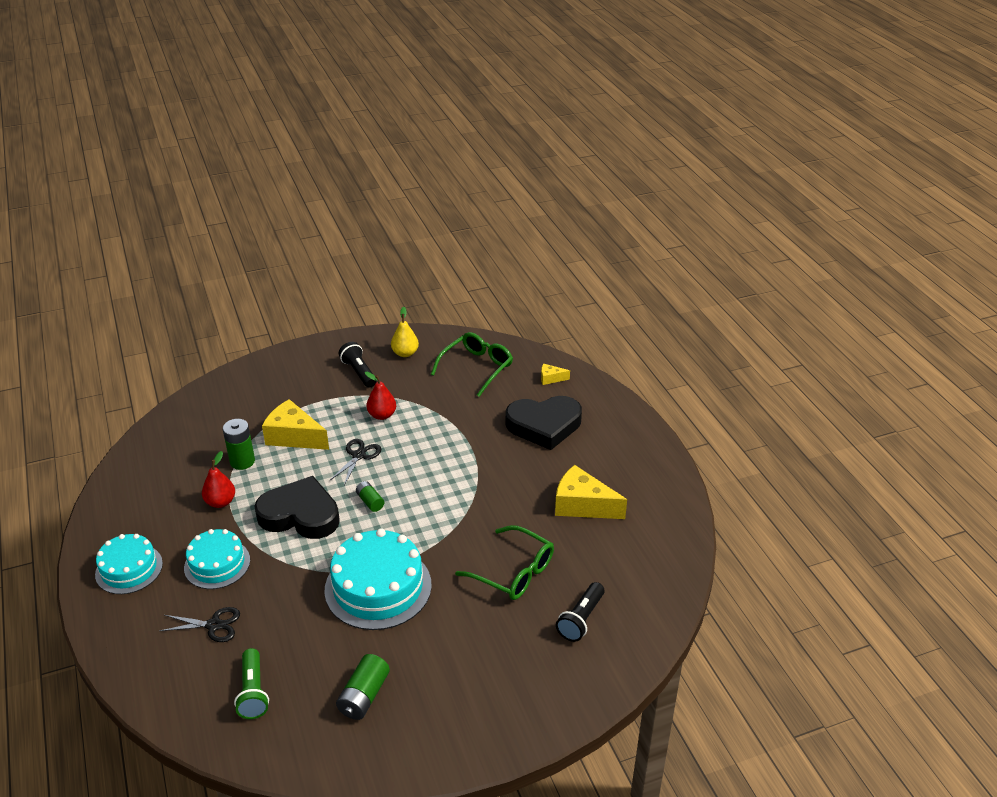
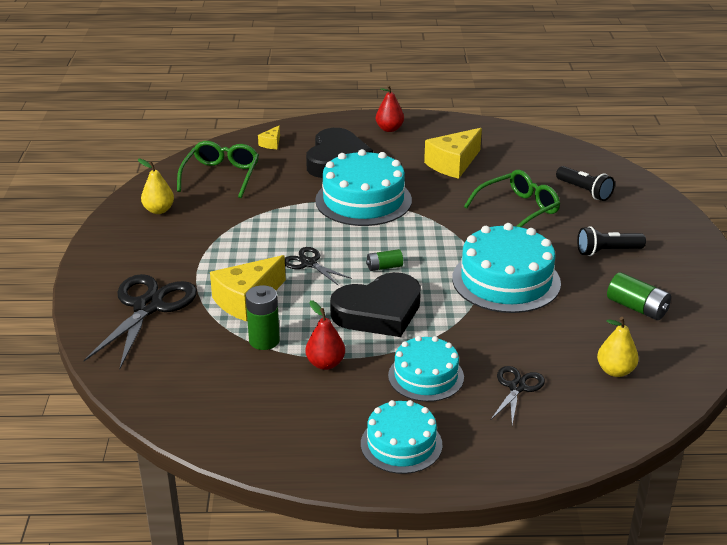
camera: 70 degrees left, 5 degrees down
(253, 692) = (615, 371): green flashlight -> yellow pear
(269, 391) = (148, 307): none -> black scissors
(300, 514) = (378, 312): black heart -> black heart turned 150 degrees counterclockwise
(359, 372) = (166, 243): black flashlight -> black flashlight (607, 251)
(382, 415) = (253, 240): red pear -> red pear (389, 129)
(477, 368) = (221, 176): green glasses -> green glasses turned 45 degrees clockwise
(478, 461) = (363, 200): none -> turquoise cake

